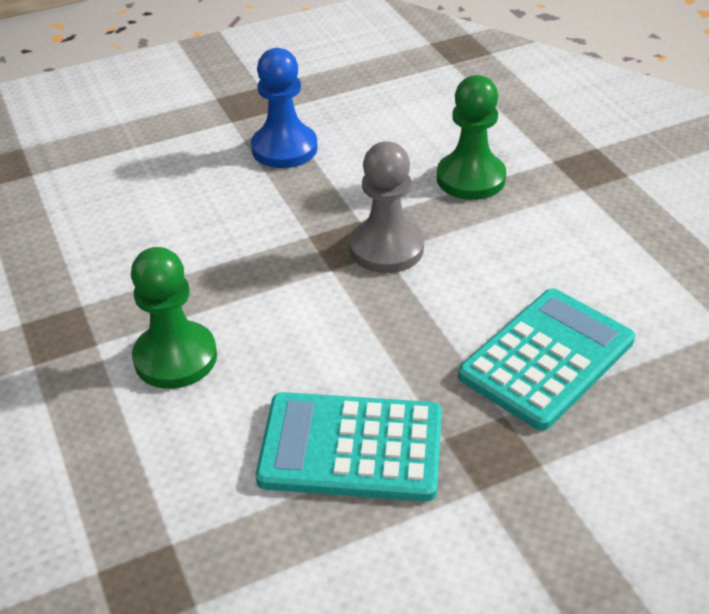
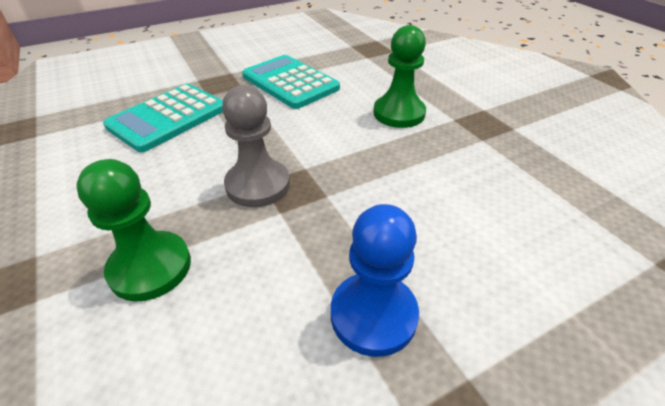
camera: 175 degrees right, 0 degrees up
(351, 447) = (290, 82): turquoise calculator -> turquoise calculator turned 135 degrees counterclockwise

